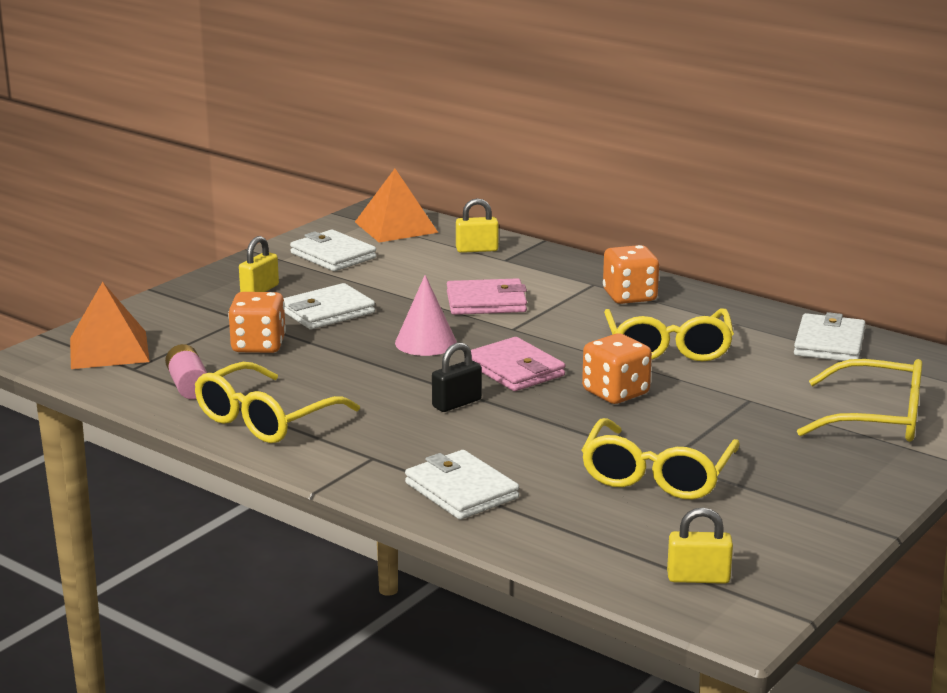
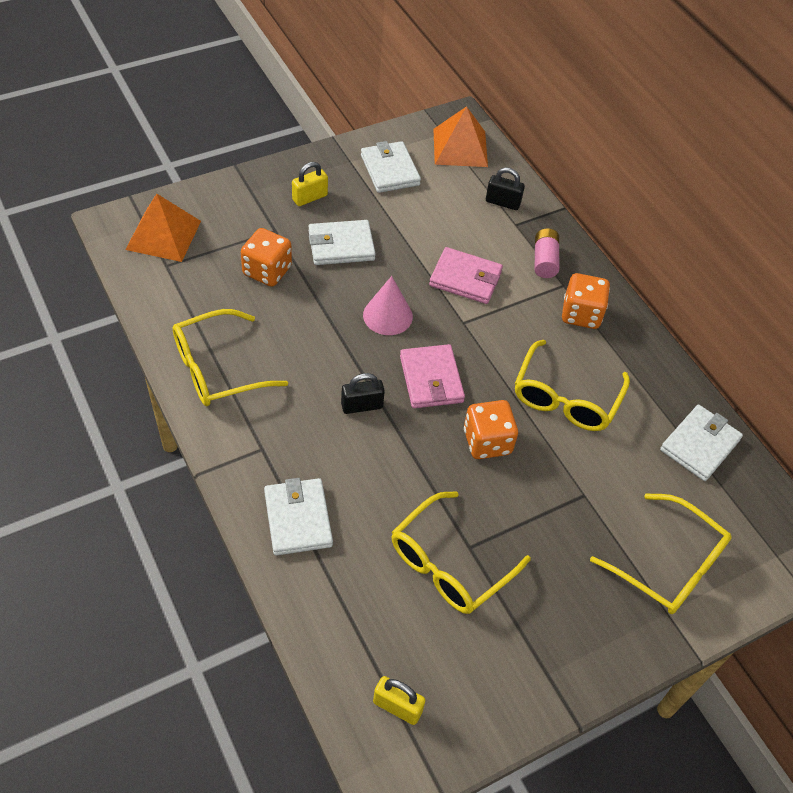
camera: 20 degrees right, 30 degrees up
(188, 386) = (190, 303): pink battery -> pink battery (544, 261)
(477, 250) = (502, 202): yellow padlock -> black padlock

